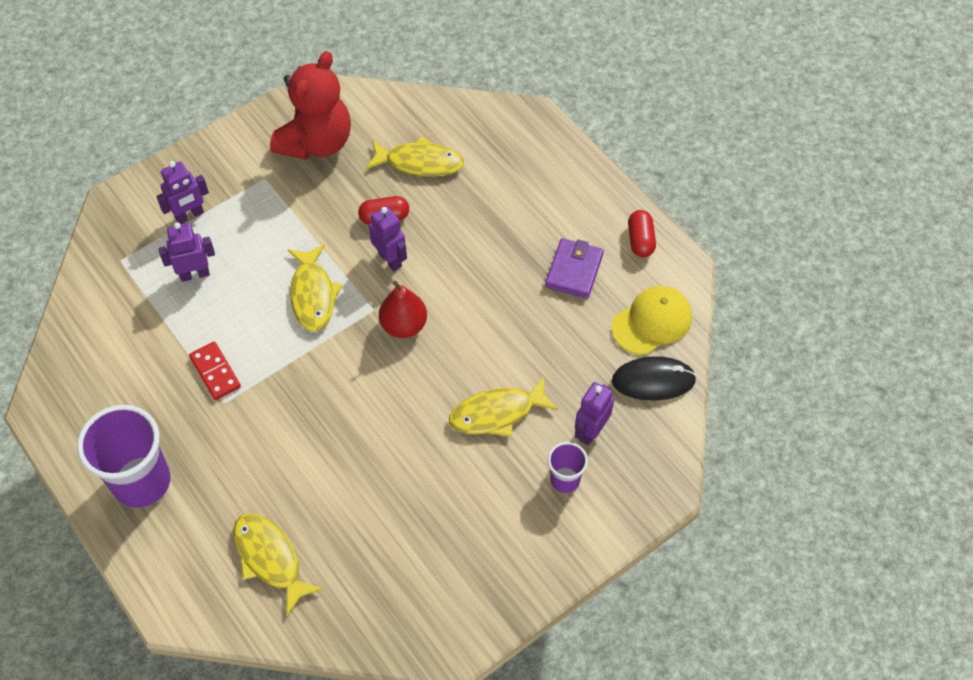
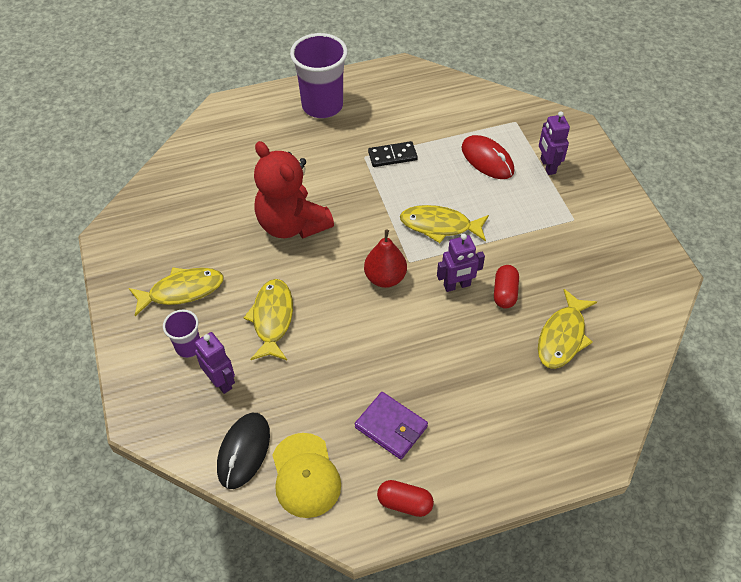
camera: 110 degrees right, 5 degrees down
(195, 274) = (487, 159): purple robot -> red mouse
(215, 372) = (392, 156): red domino -> black domino
(270, 559) = (230, 157): yellow fish -> yellow fish (182, 291)
(316, 142) = (607, 264): red teddy bear -> red teddy bear (292, 224)

